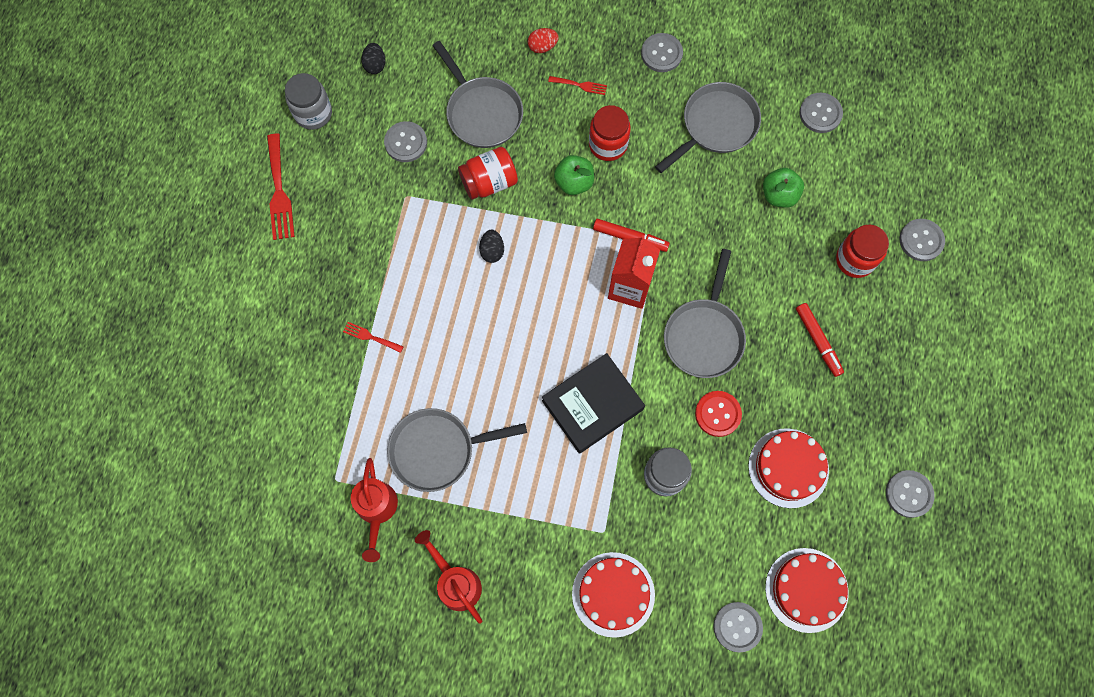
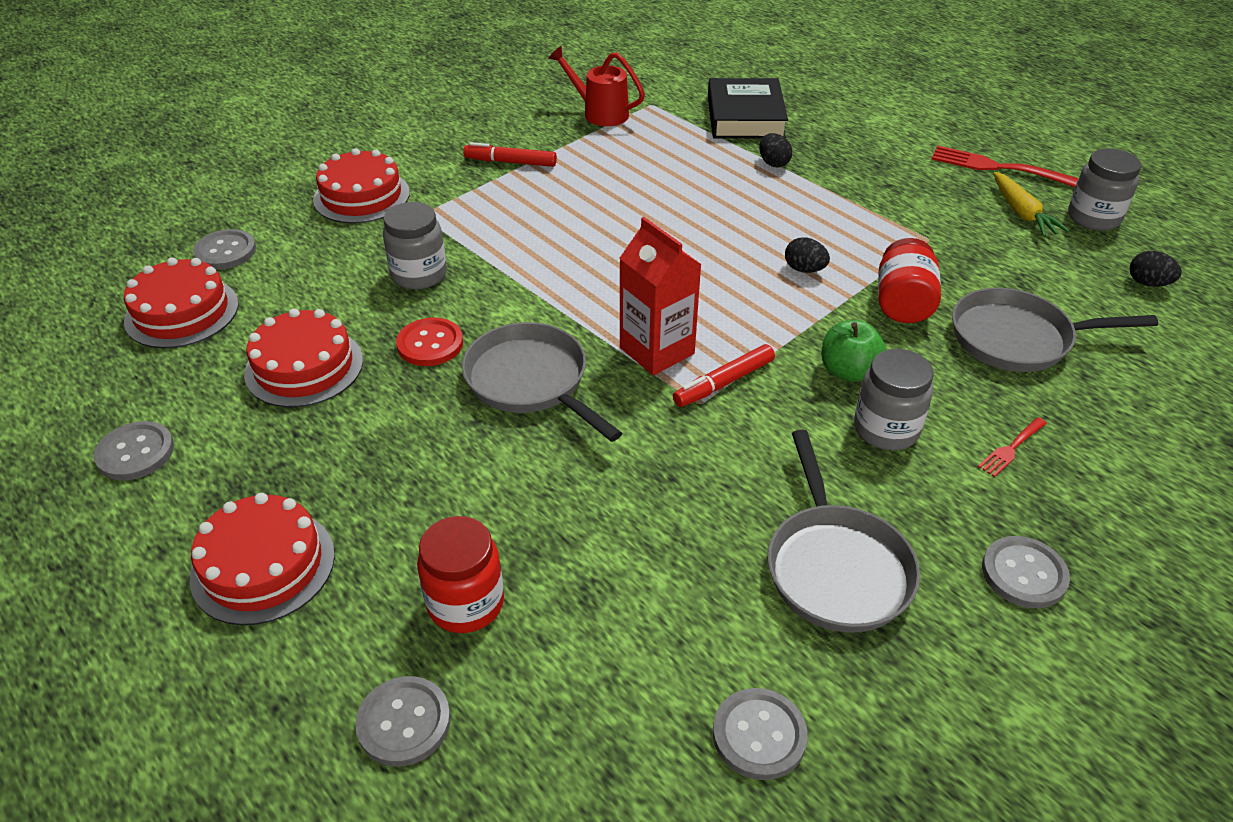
camera: 125 degrees right, 30 degrees down
(335, 155) = (1022, 213): none -> yellow carrot
(370, 337) = (773, 163): red fork -> black egg
(406, 142) = (1007, 264): grey button -> none
(438, 450) = (616, 158): grey pan -> none
(455, 582) = (489, 126): red watering can -> none
(542, 47) = (1107, 441): red egg -> none
(592, 405) = (550, 261): black book -> black book (745, 117)
(608, 144) = (886, 429): red jar -> grey jar
(779, 195) = (653, 575): green apple -> none
(818, 341) = (404, 483): red marker -> red marker (510, 162)
(909, 362) = (263, 565): none -> red cake

